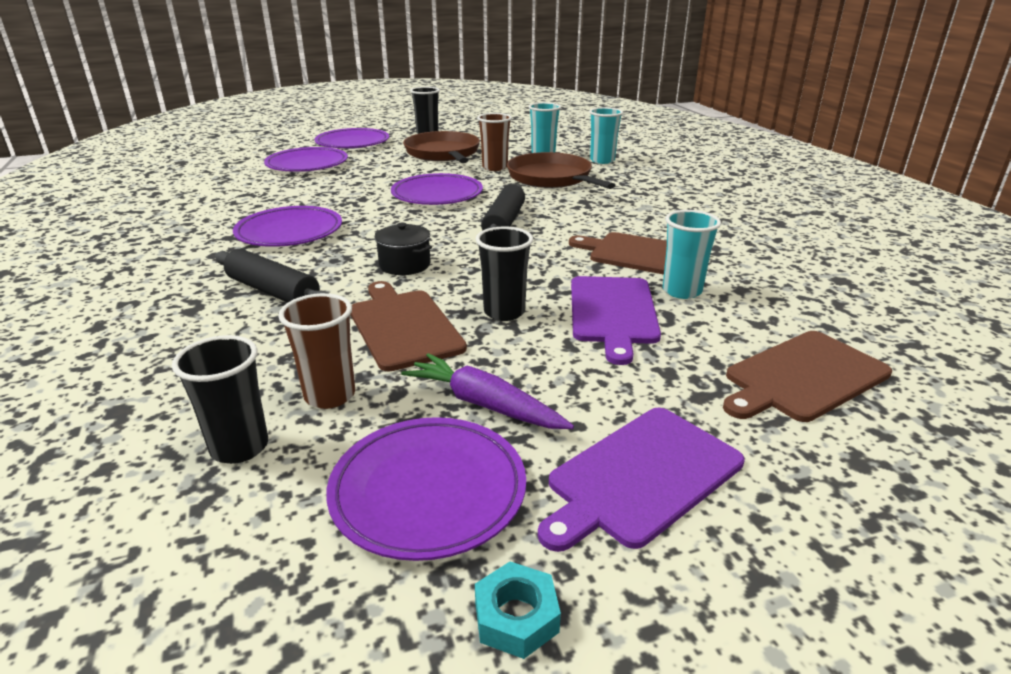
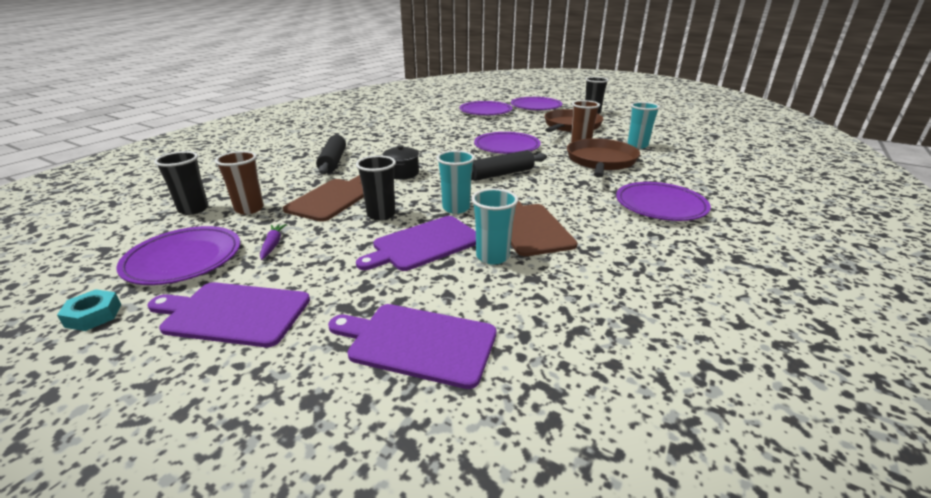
camera: 50 degrees right, 0 degrees up
(289, 232) = (399, 140): purple plate -> purple plate (660, 205)
(484, 404) = (273, 245): purple carrot -> purple carrot, size x0.58
(602, 160) = (672, 163): turquoise cup -> turquoise cup (456, 208)
(803, 377) = (418, 343): brown cutting board -> purple cutting board

